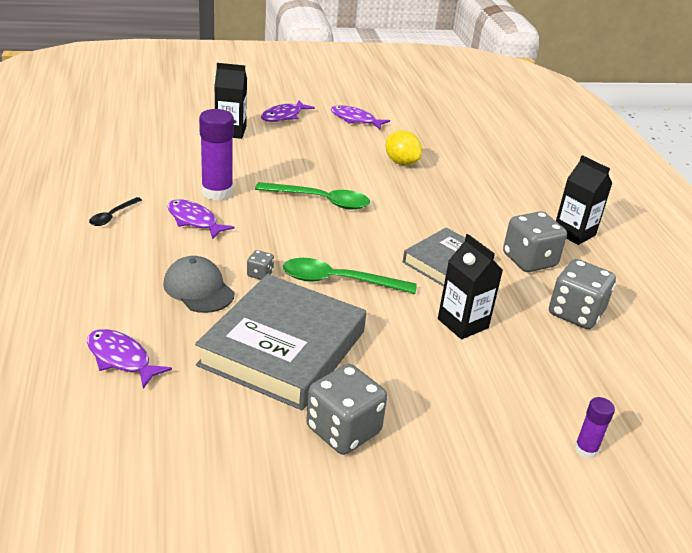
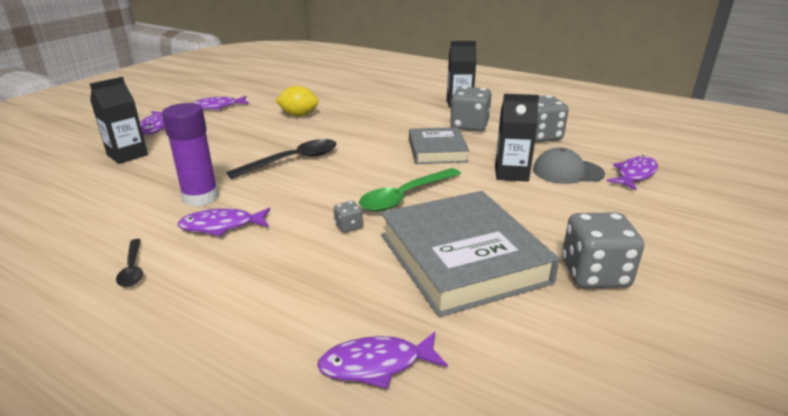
camera: 45 degrees left, 5 degrees down
(198, 289) = (326, 267): grey cap -> grey cap (567, 172)
(320, 201) = (293, 161): green spoon -> black spoon
(580, 407) = (634, 174): none -> purple fish
(586, 449) = (677, 190): purple glue stick -> none

